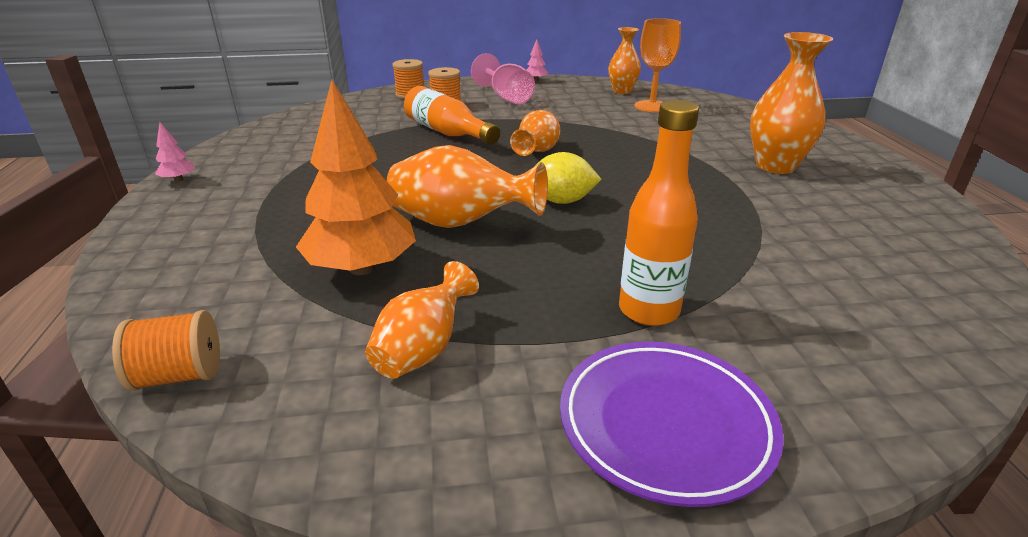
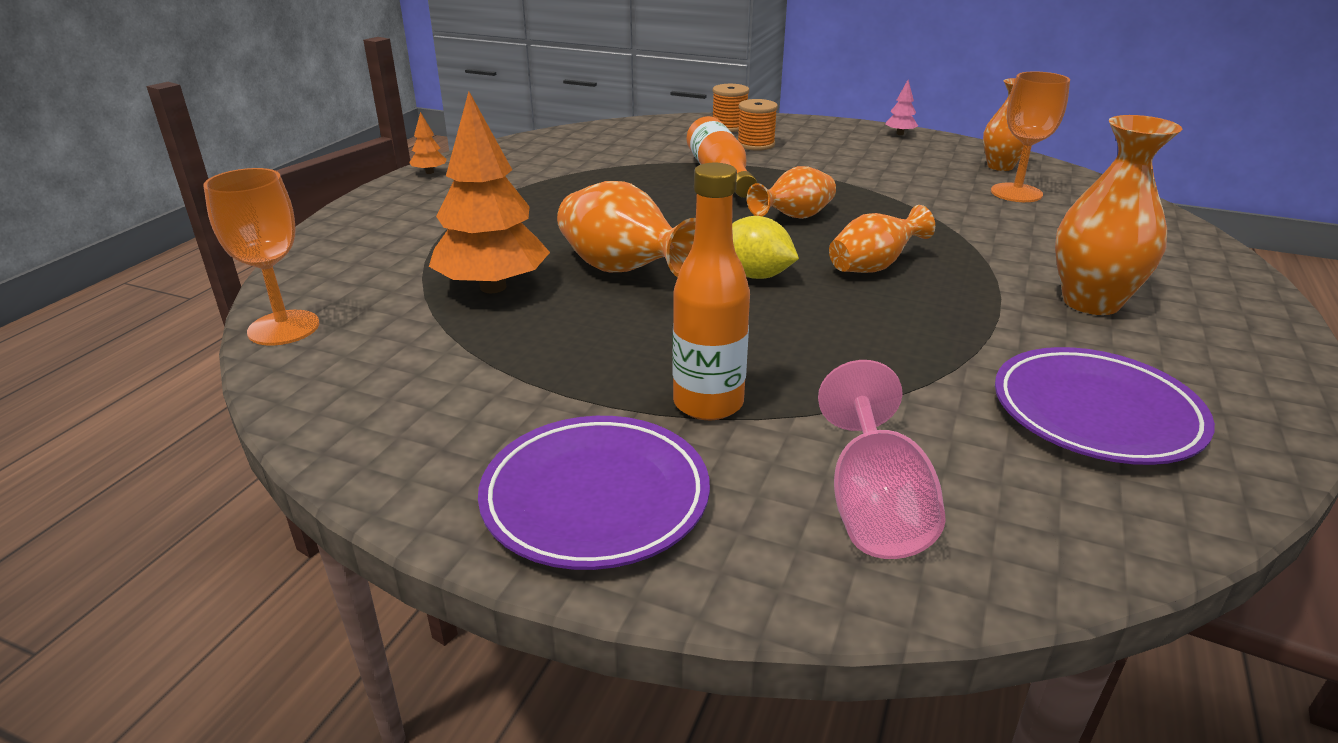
camera: 30 degrees right, 0 degrees up
(178, 180) = (429, 172): pink tree -> orange tree
(180, 375) = (284, 328): orange spool -> orange goblet
(423, 350) = (467, 368): orange vase -> orange vase (873, 267)
(506, 98) = (836, 149): pink goblet -> pink goblet (874, 506)
(865, 236) = (1095, 413): none -> purple plate

